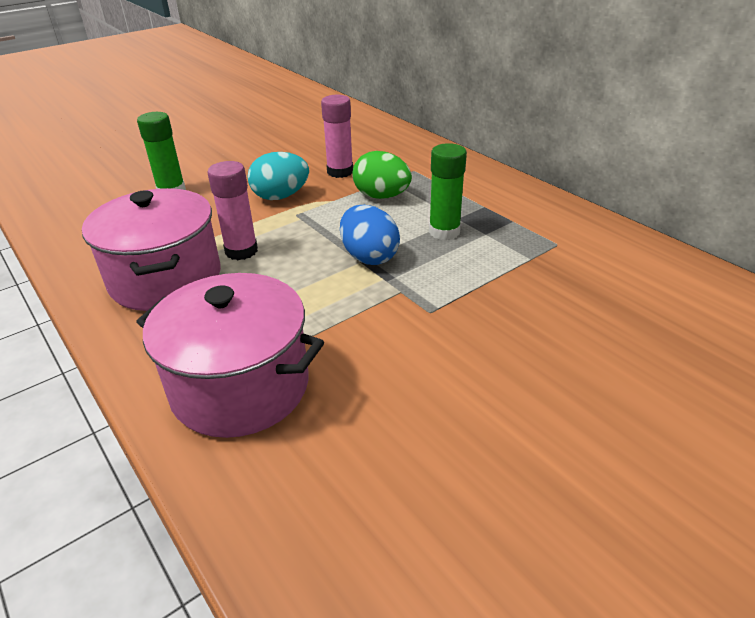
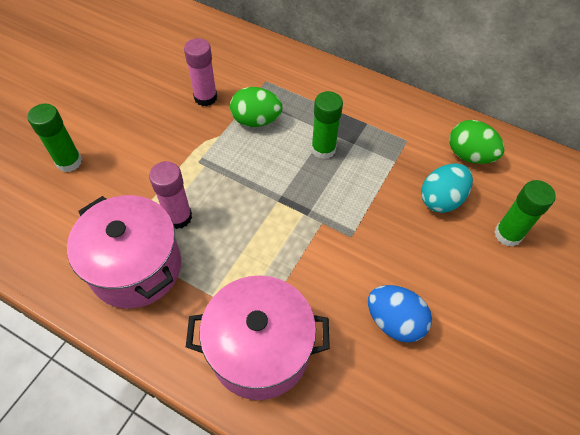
camera: 25 degrees left, 20 degrees up
(280, 196) = (172, 143): turquoise egg -> turquoise egg (441, 199)
(369, 257) = (281, 194): blue egg -> blue egg (394, 321)
(640, 273) = (469, 155): none -> green egg
(663, 363) = (508, 234): none -> green glue stick

